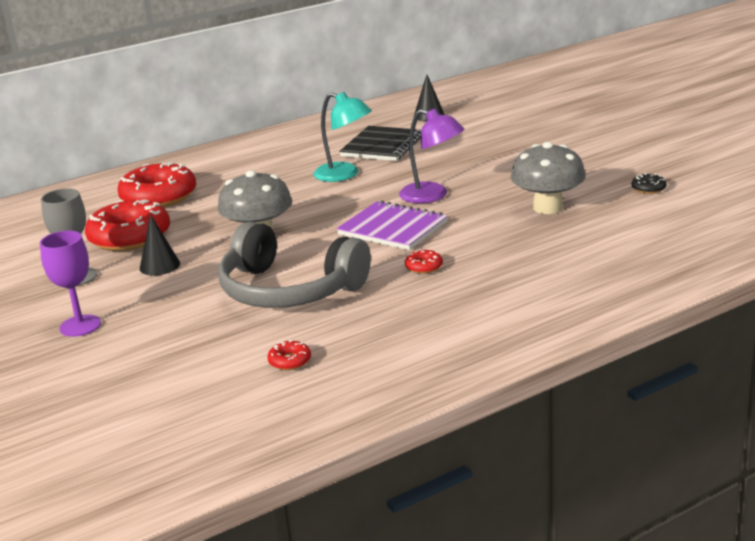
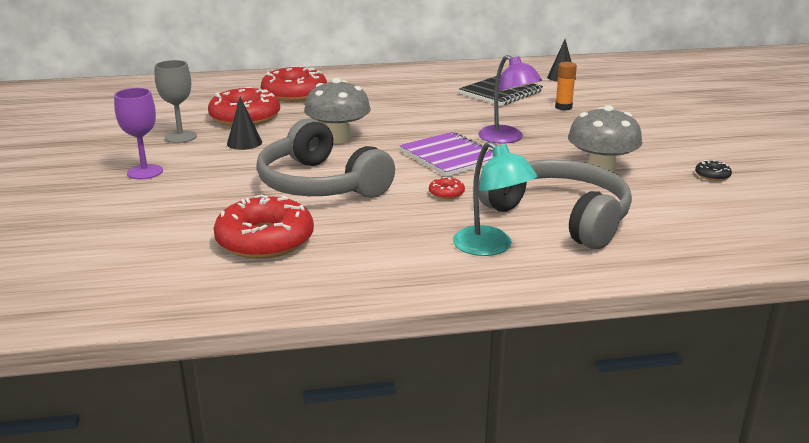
camera: 20 degrees right, 0 degrees up
(290, 361) = (265, 240): red donut -> red donut, size x2.43
(344, 175) = (449, 107): turquoise lamp -> turquoise lamp (490, 247)
(458, 148) = (563, 107): none -> orange glue stick
(548, 263) = (560, 217): none -> grey headphones

